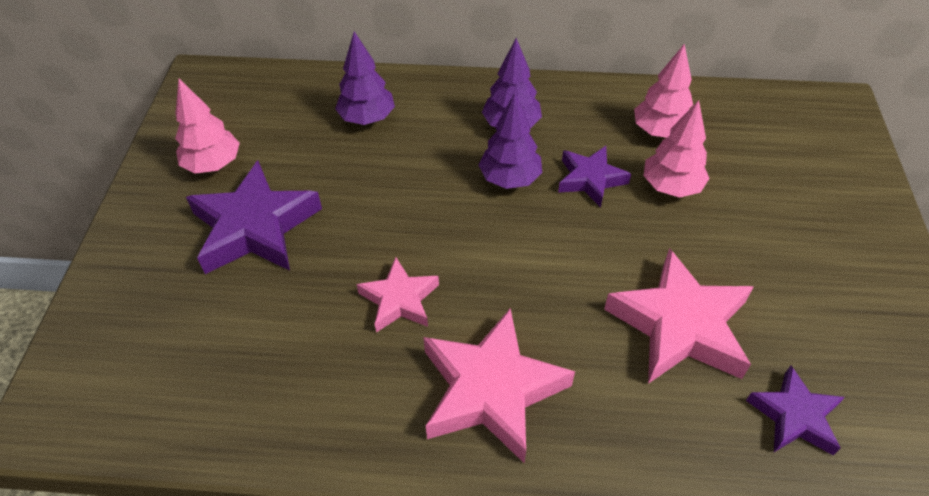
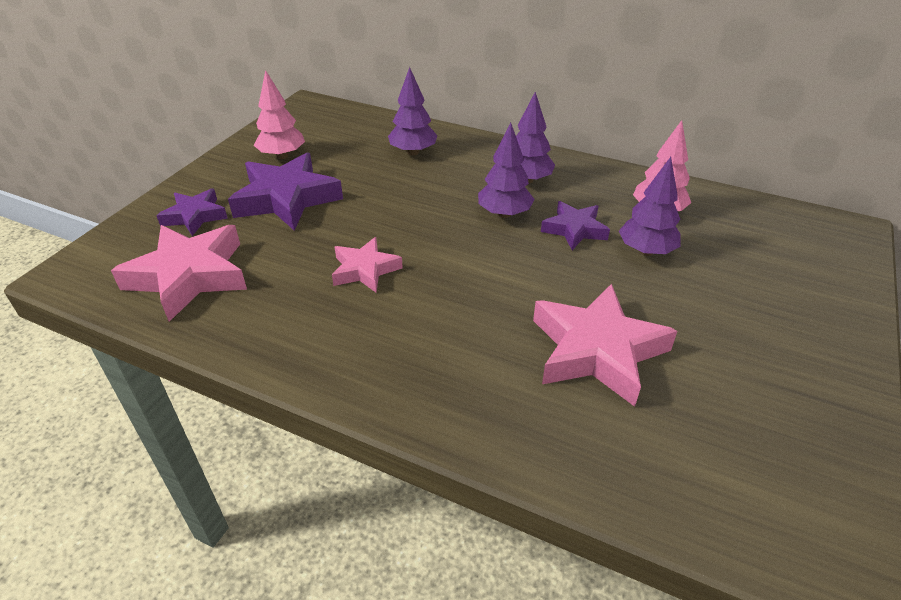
camera: 20 degrees right, 10 degrees down
(491, 390) = (401, 349): pink star -> pink star (189, 276)
(671, 187) = (646, 251): pink tree -> purple tree
(794, 416) = (672, 451): purple star -> purple star (195, 216)

